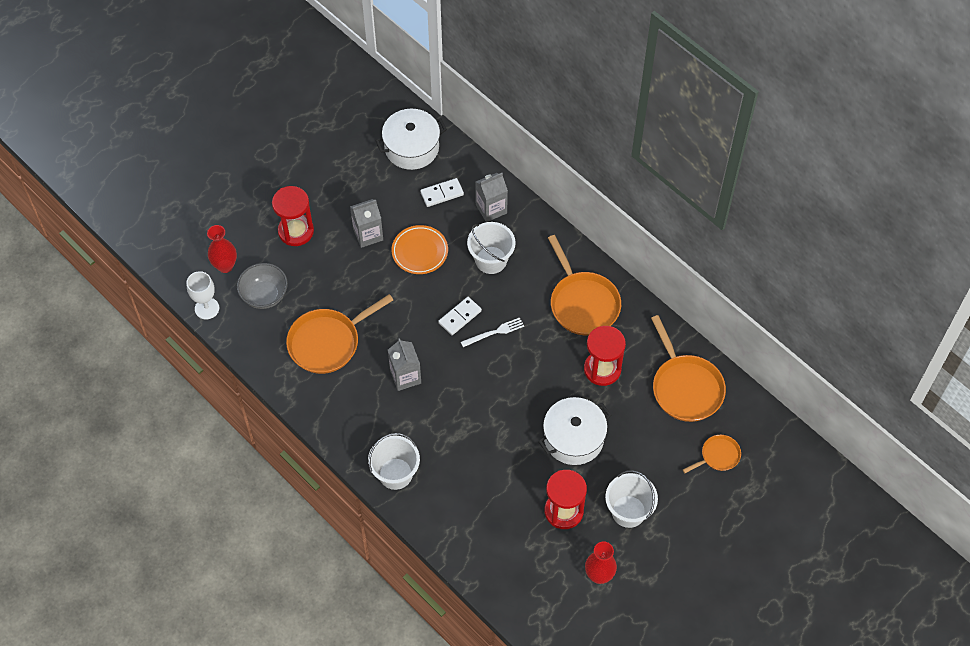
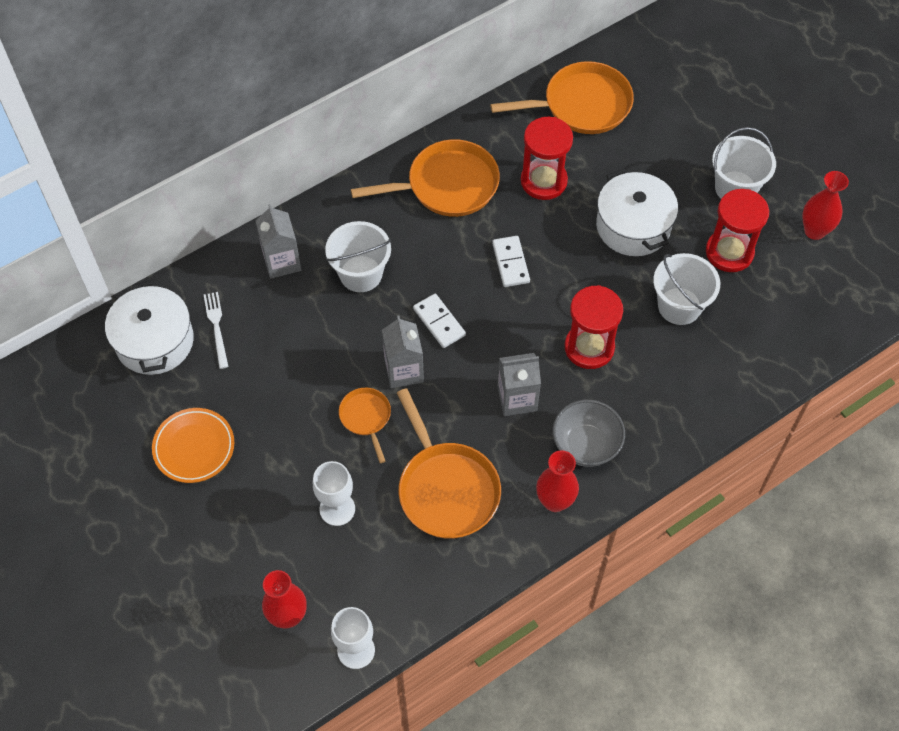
camera: 80 degrees left, 0 degrees up
(264, 295) = (351, 565): grey bowl -> grey bowl (586, 445)
(296, 231) = (252, 510): red hourglass -> red hourglass (589, 347)
(303, 279) = (337, 509): none -> white goblet
(328, 411) = (555, 501): none -> red vase
(368, 234) = (283, 415): grey carton -> grey carton (404, 371)
(395, 473) = (658, 430): white bucket -> white bucket (679, 306)
(420, 251) = (327, 355): orange plate -> orange plate (194, 447)
(442, 194) = (241, 315): white domino -> white domino (511, 263)
(494, 332) = (470, 286): white fork -> white fork (216, 327)
(718, 456) = (674, 91): orange pan -> orange pan (366, 417)

